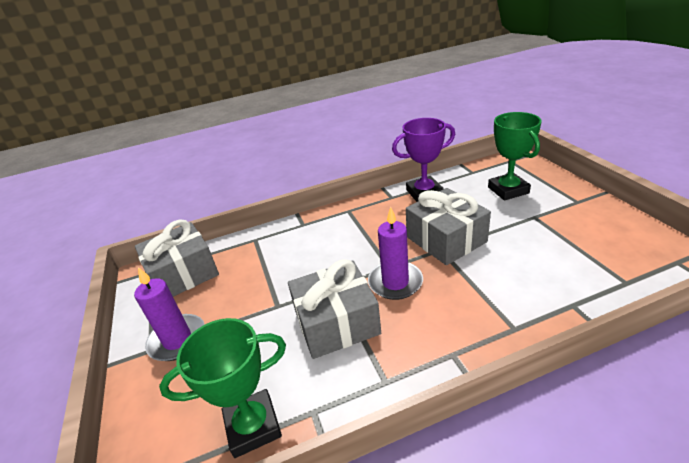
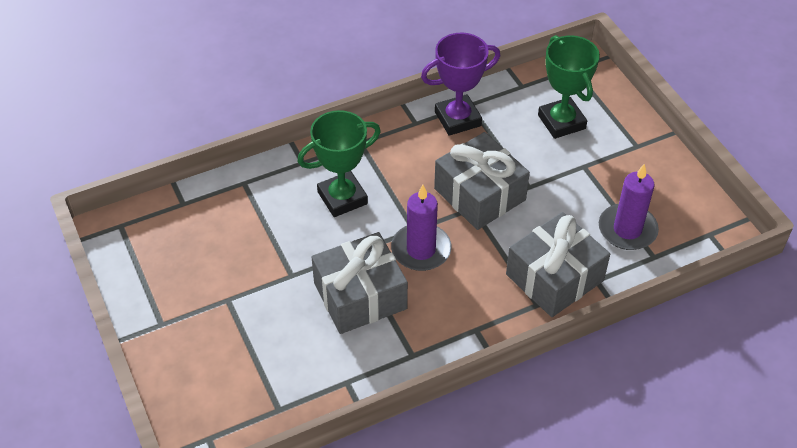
camera: 10 degrees left, 15 degrees up
(177, 340) = (188, 313): purple candle -> purple candle (627, 229)
(183, 274) = (164, 230): grey gift -> grey gift (554, 277)
(253, 426) = (293, 395): green trophy -> green trophy (342, 198)

